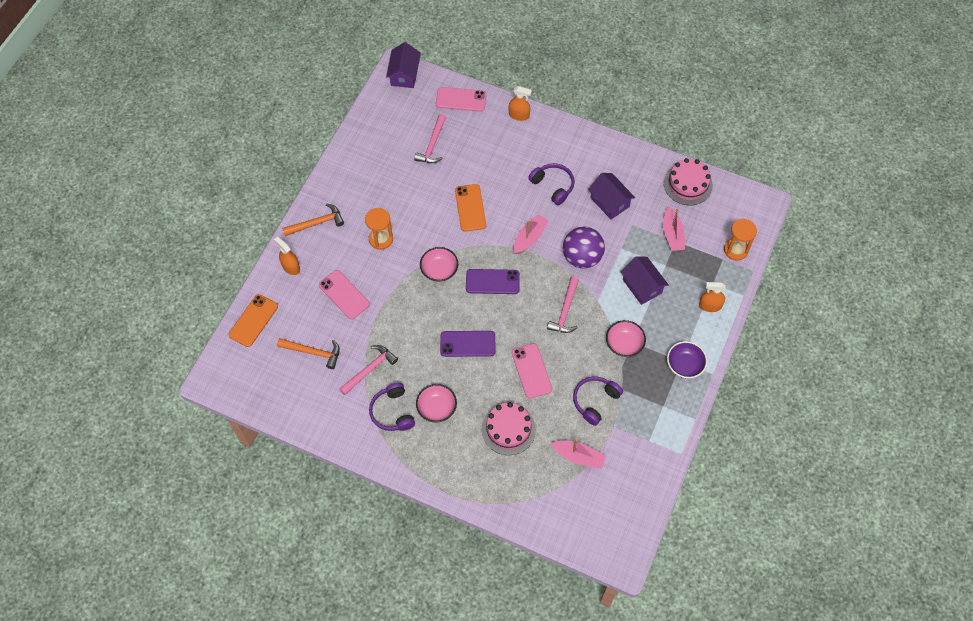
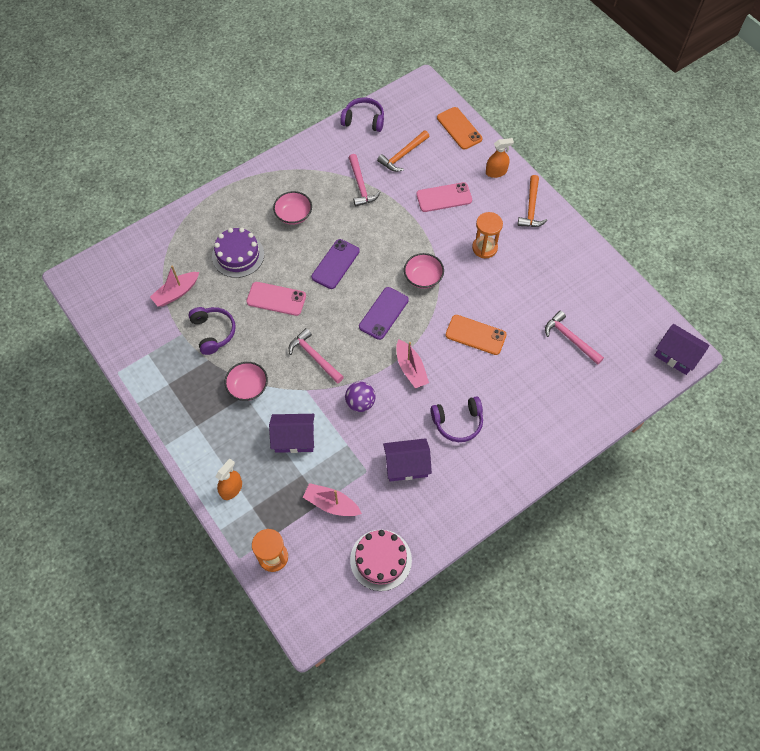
camera: 120 degrees right, 0 degrees up
(392, 412) = (312, 184): purple headphones -> purple headphones (364, 120)
(461, 100) = (616, 392): pink phone -> none
(508, 429) = (238, 255): pink cake -> purple cake
(519, 115) = (566, 438): orange spray bottle -> none
(582, 257) = (360, 403): purple ball -> purple ball, size x0.65
(685, 365) = (191, 426): purple bowl -> none

